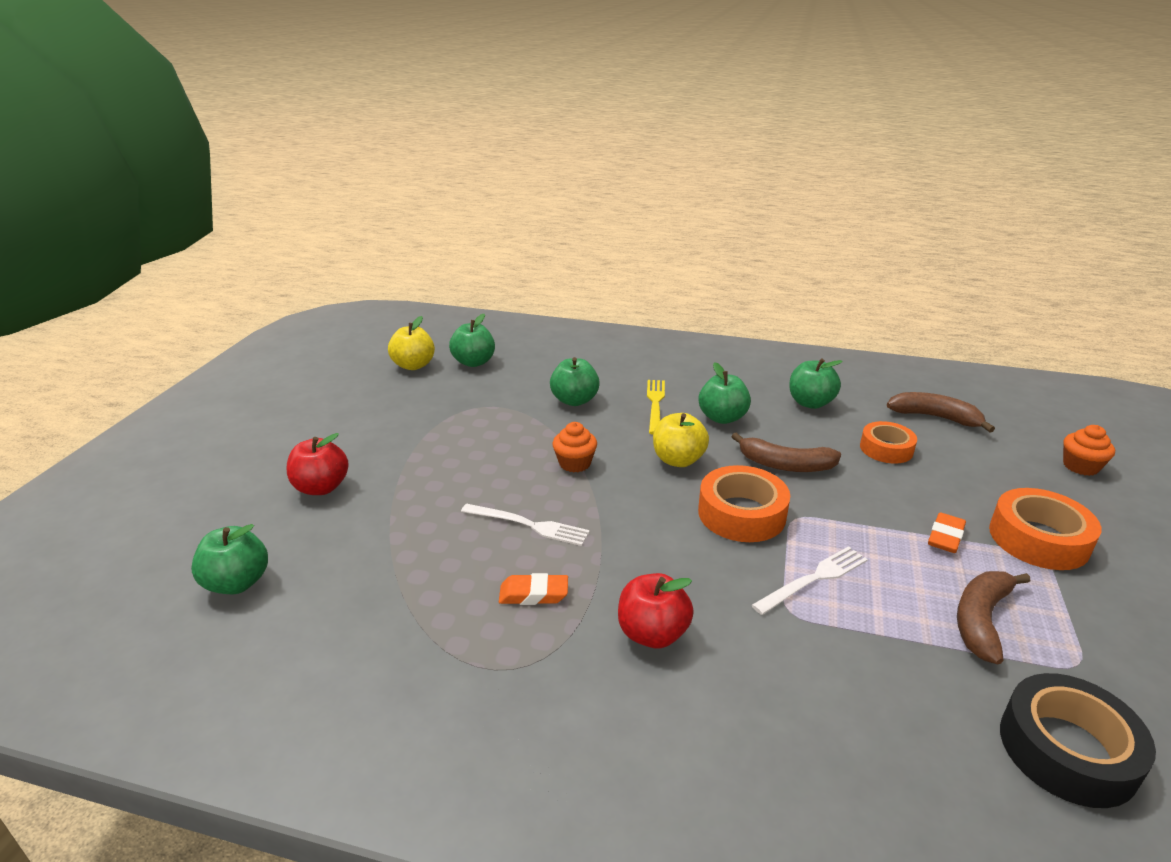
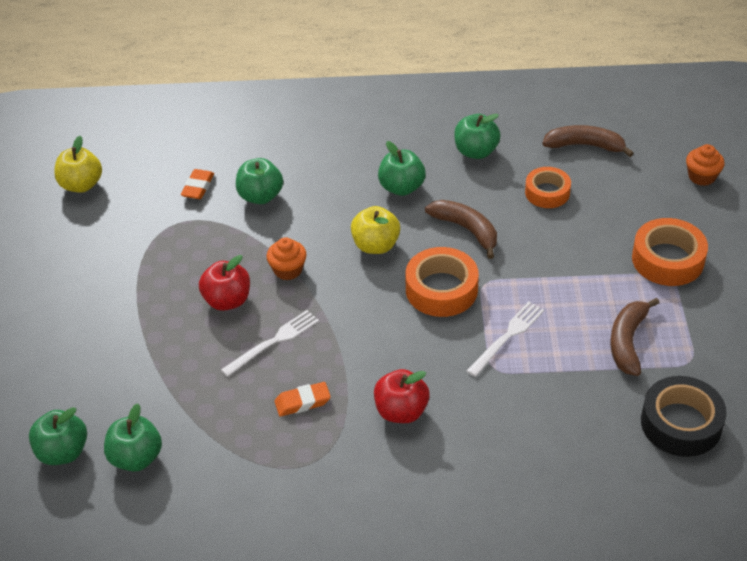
camera: 15 degrees left, 15 degrees up
(321, 487) = (76, 348): red apple -> red apple (227, 300)
(474, 362) = (141, 167): green apple -> green apple (136, 458)
(528, 525) = (273, 342): white fork -> white fork turned 45 degrees counterclockwise
(655, 404) = (337, 184): yellow fork -> none
(785, 465) = (466, 230): brown banana -> brown banana turned 135 degrees counterclockwise
(945, 537) = (600, 274): orange eraser -> orange eraser (198, 187)

